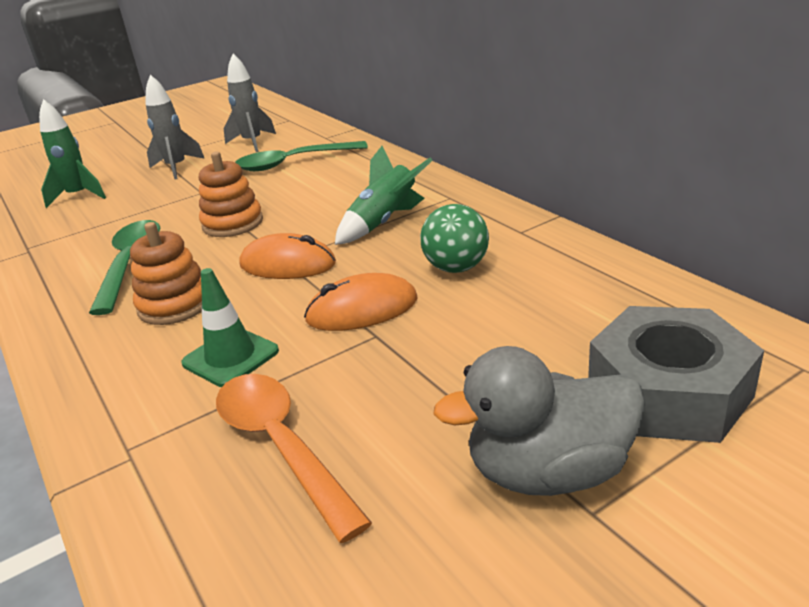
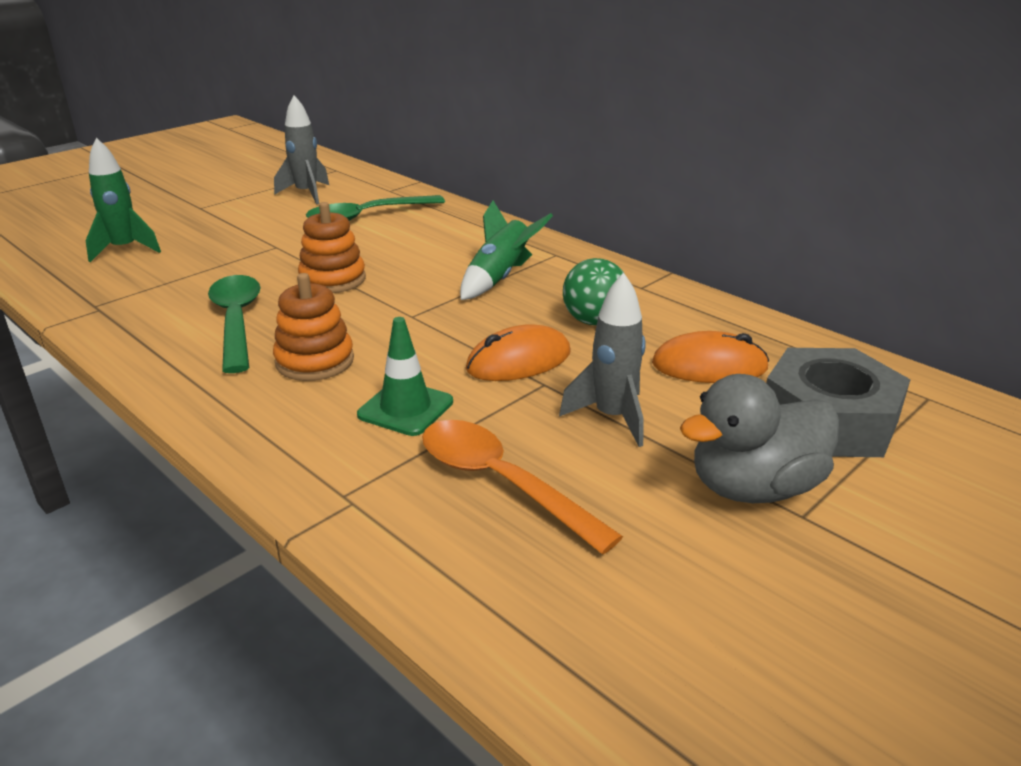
camera: 15 degrees left, 0 degrees up
(176, 168) = (230, 220): grey rocket -> grey rocket (612, 418)
(287, 264) = (417, 320): orange mouse -> orange mouse (709, 366)

